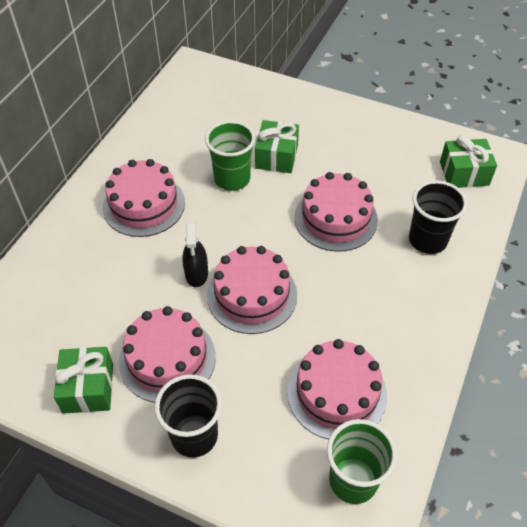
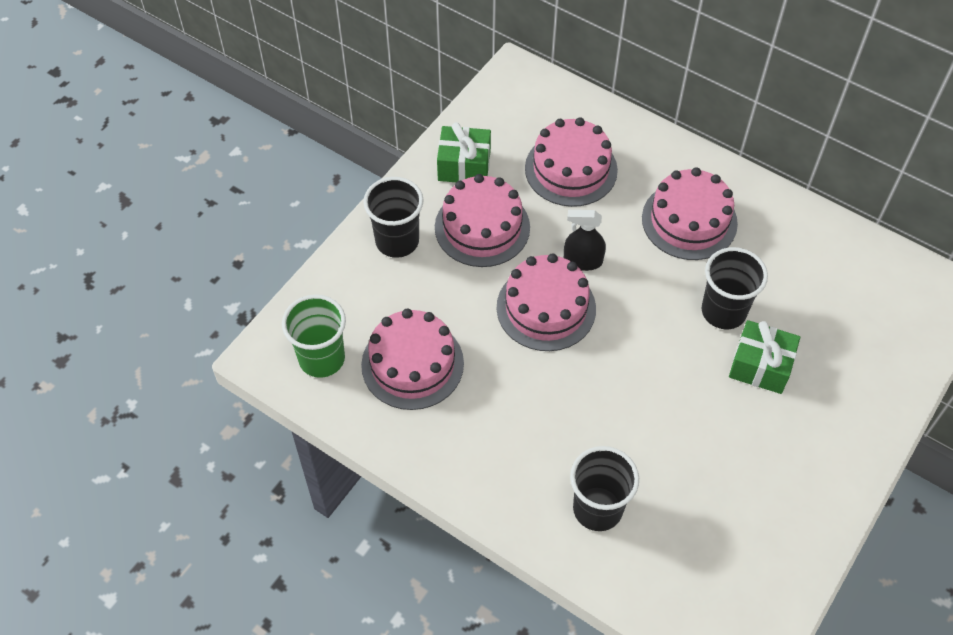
camera: 100 degrees right, 5 degrees up
(232, 179) = (723, 311): green cup -> black cup
(336, 218) = (646, 412): pink cake -> pink cake (571, 169)
(464, 173) = (712, 593): green gift -> none

